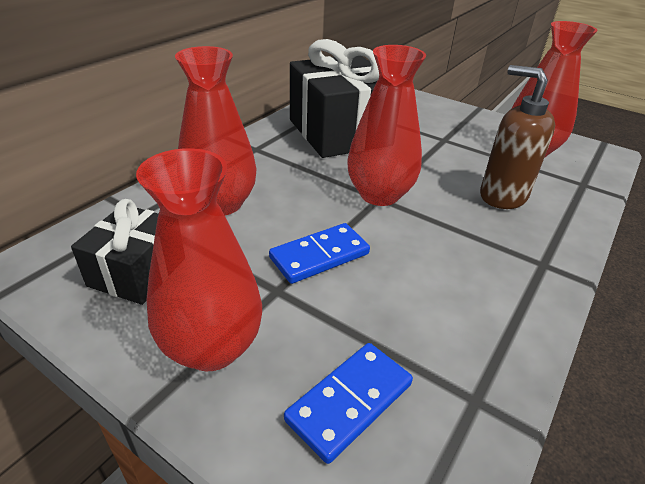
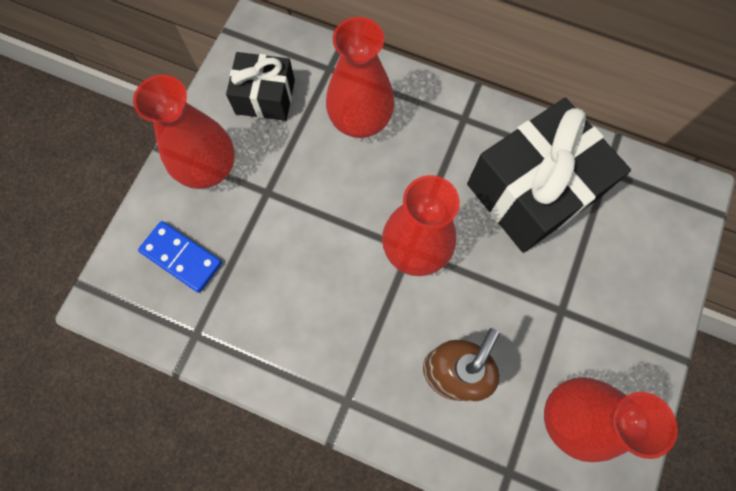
camera: 80 degrees right, 35 degrees up
(319, 256) = (311, 213): blue domino -> none

